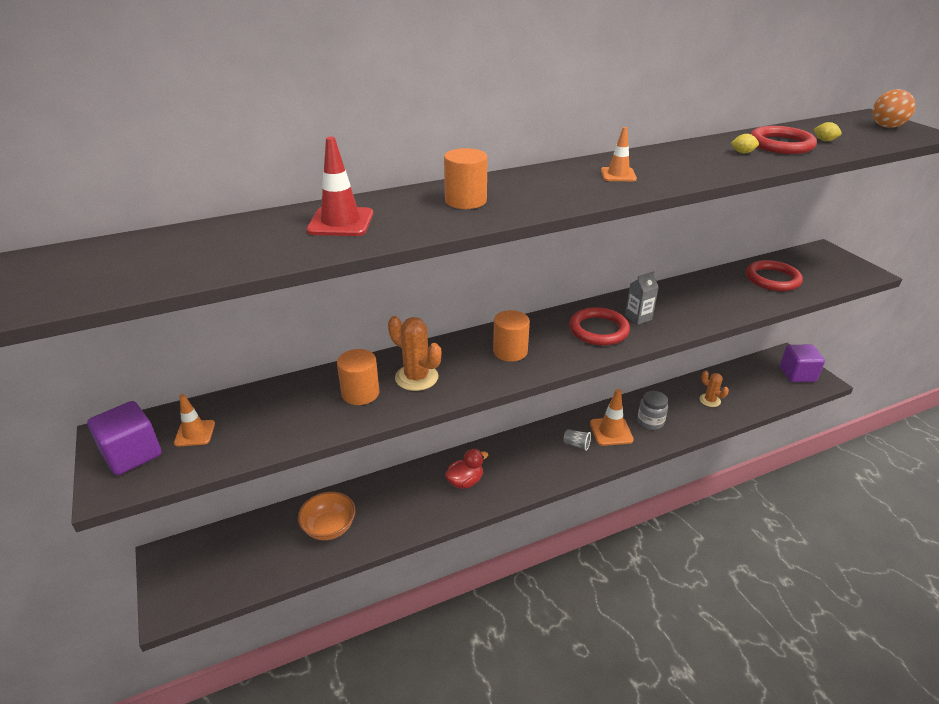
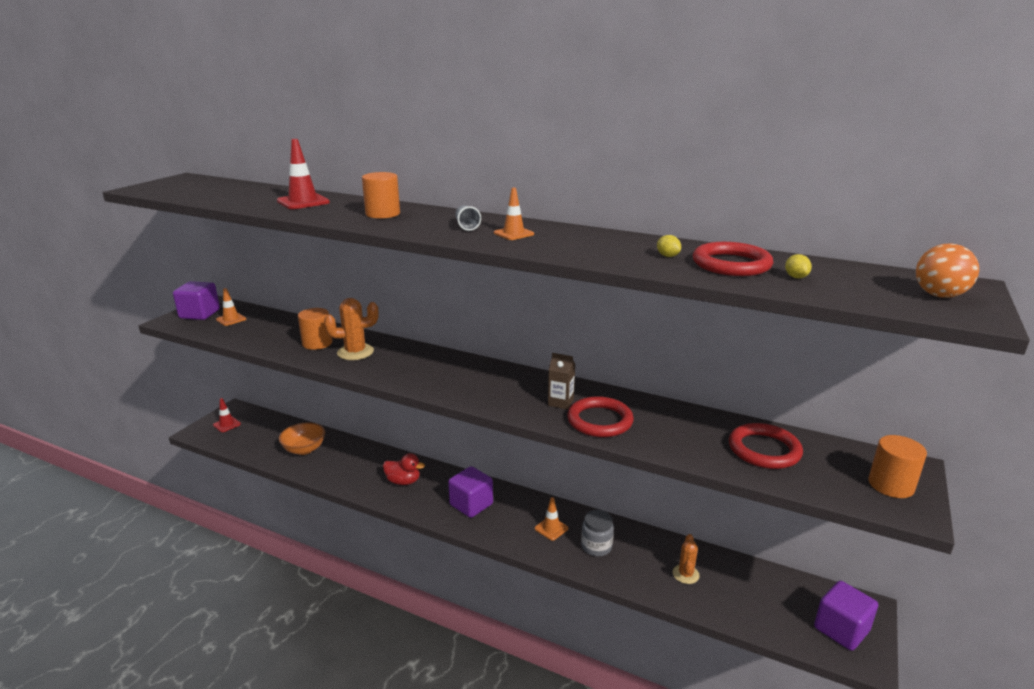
camera: 50 degrees right, 10 degrees down
(190, 575) = (227, 424): none -> red traffic cone
(416, 377) = (355, 352): orange cactus -> orange cactus turned 75 degrees clockwise
(510, 351) = (430, 370): orange cylinder -> orange cylinder (891, 485)
(540, 457) = (471, 504): none -> purple cube
(576, 444) = (509, 516): grey cup -> grey cup (467, 226)
(598, 330) = (513, 392): red ring -> red ring (599, 421)
(611, 431) = (551, 528): orange traffic cone -> orange traffic cone, size x0.64
(638, 317) = (560, 402): grey carton -> brown carton

